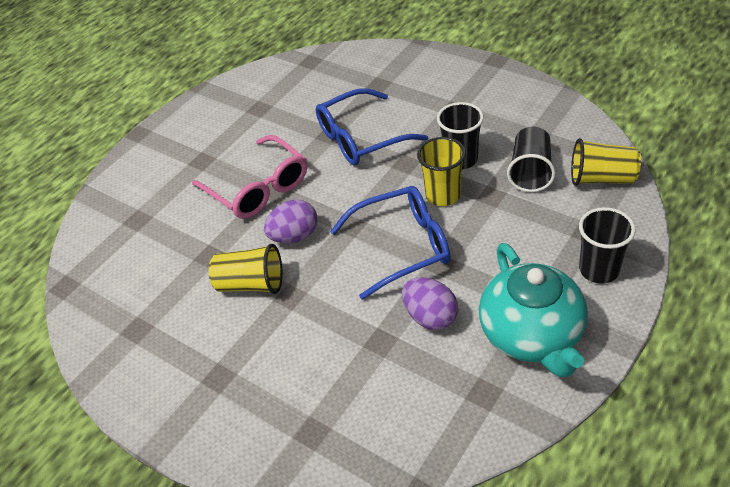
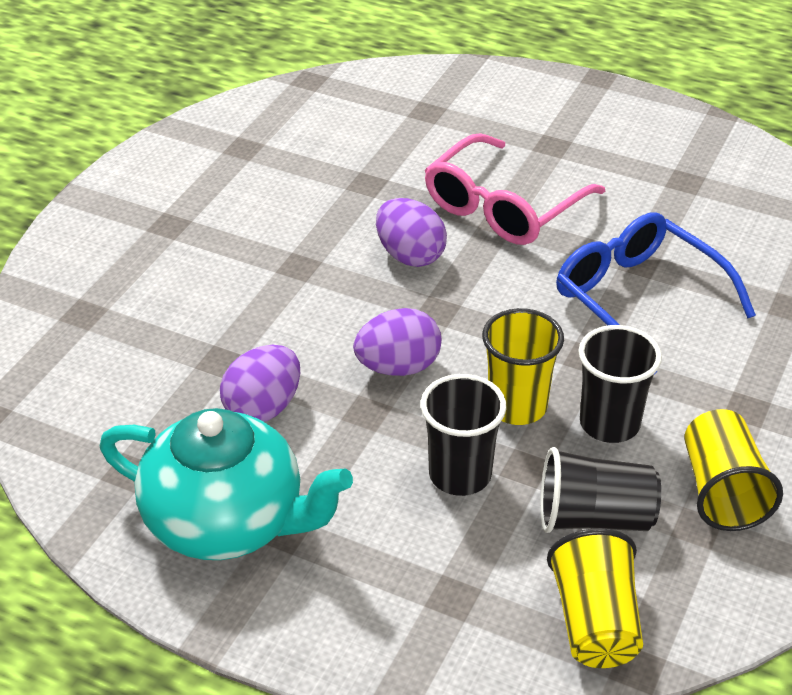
camera: 75 degrees right, 5 degrees down
(251, 284) = (318, 228): yellow cup -> yellow cup (722, 491)
(401, 247) = (398, 367): blue glasses -> purple egg
(532, 335) = (227, 522): turquoise teapot -> turquoise teapot turned 135 degrees counterclockwise
(599, 270) = (364, 609): black cup -> black cup (460, 475)

